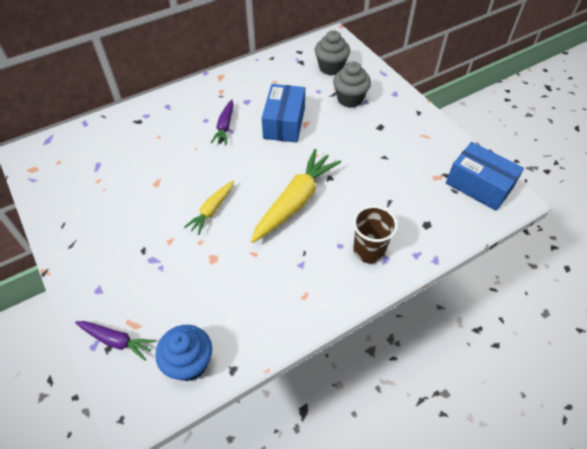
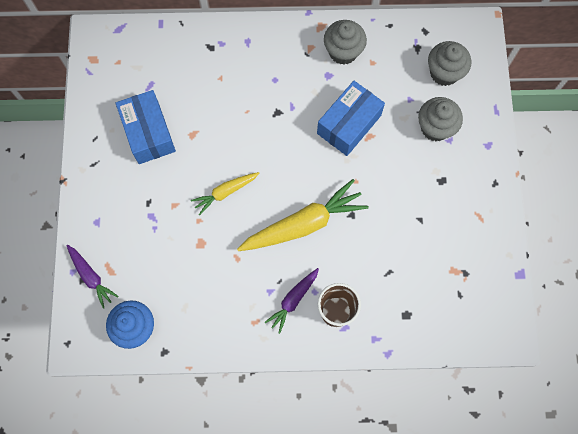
camera: 30 degrees right, 20 degrees up
(225, 126) = (289, 98): purple carrot -> purple carrot (293, 300)
(248, 84) = (343, 52): none -> grey cupcake
(479, 185) = (488, 302): blue box -> blue box (148, 133)

